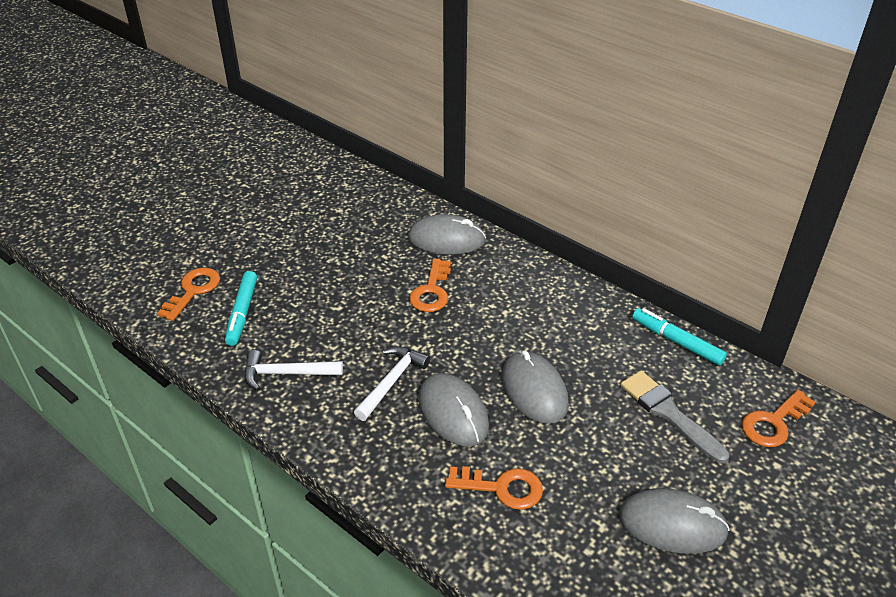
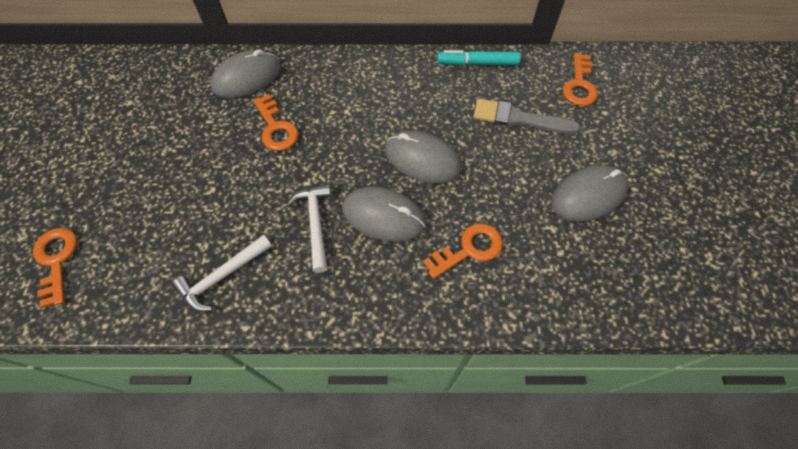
camera: 40 degrees left, 20 degrees up
(242, 313) = (127, 250): turquoise marker -> none

